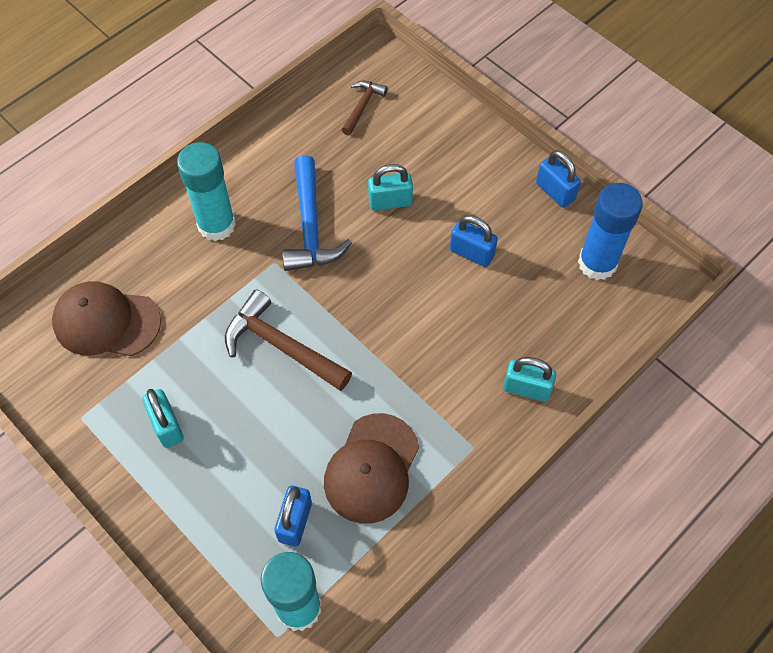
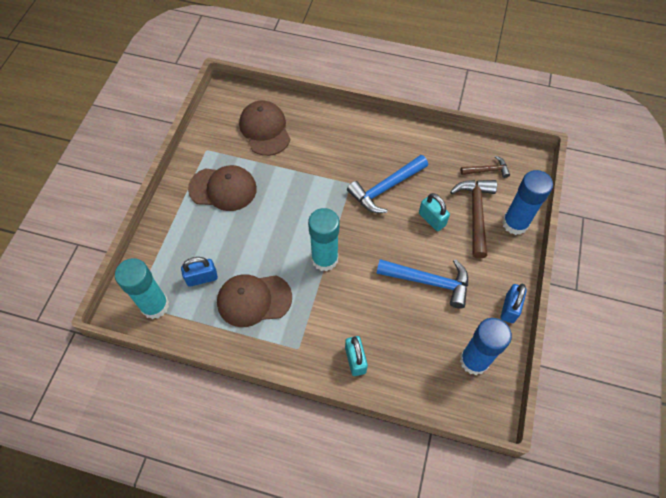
camera: 60 degrees right, 0 degrees up
(167, 425) = (223, 189): turquoise padlock -> brown cap
(216, 225) = (354, 144): turquoise glue stick -> turquoise glue stick (324, 259)
(282, 346) = (301, 215): brown hammer -> brown hammer (475, 214)
(452, 122) = (515, 223): none -> blue glue stick
(471, 253) = (428, 282): blue padlock -> blue hammer

